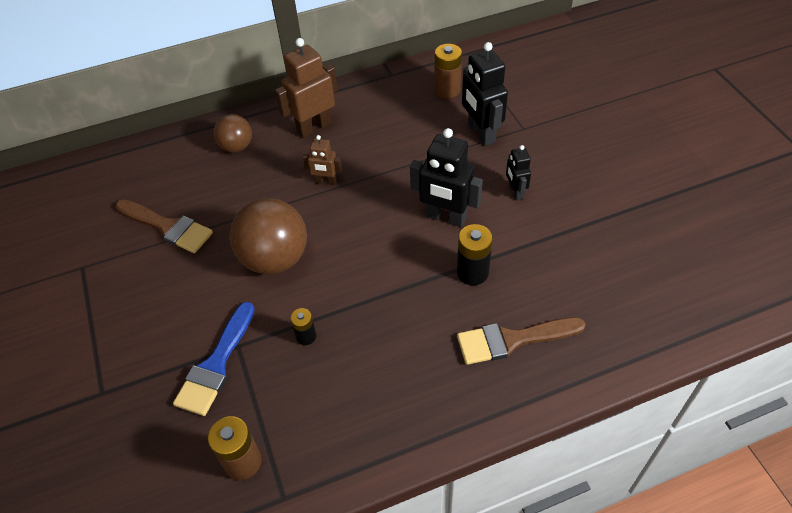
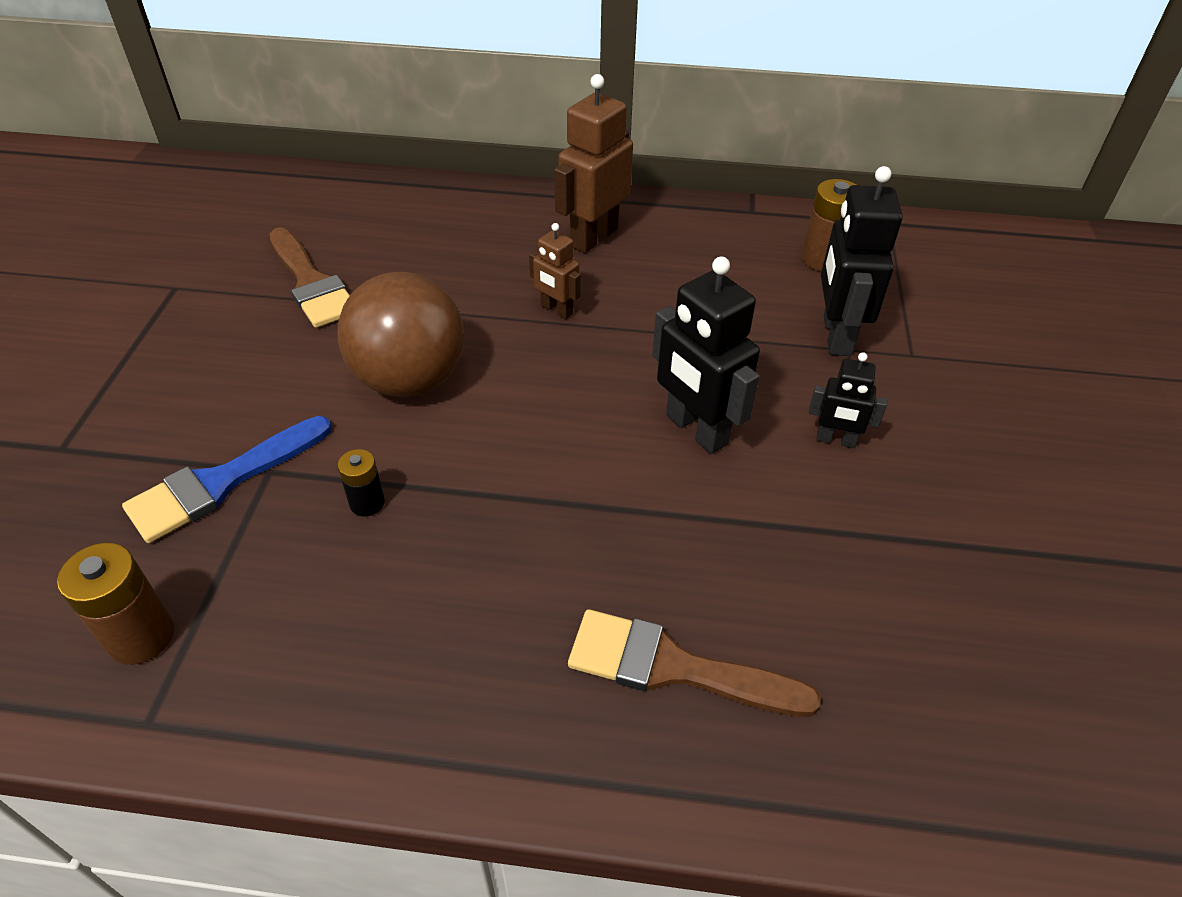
camera: 25 degrees right, 5 degrees down
(236, 147) = (474, 223): brown ball -> none
(314, 127) = (593, 237): brown robot -> brown robot turned 45 degrees counterclockwise
(472, 272) = (682, 529): black battery -> none
(515, 192) = (835, 440): black robot -> black robot turned 90 degrees counterclockwise

